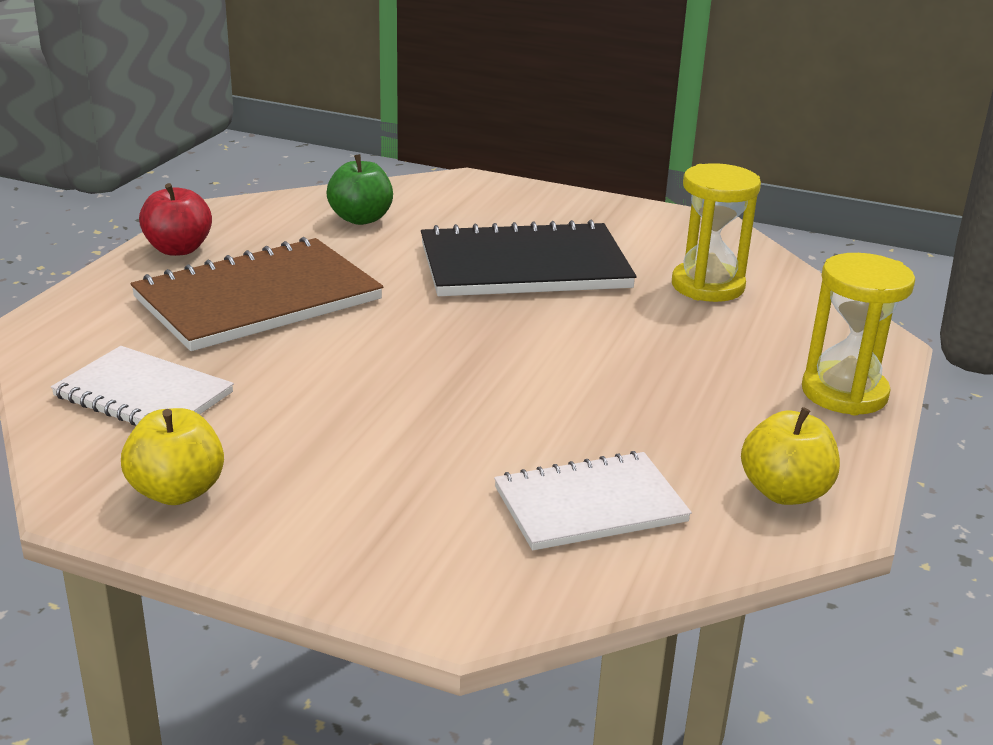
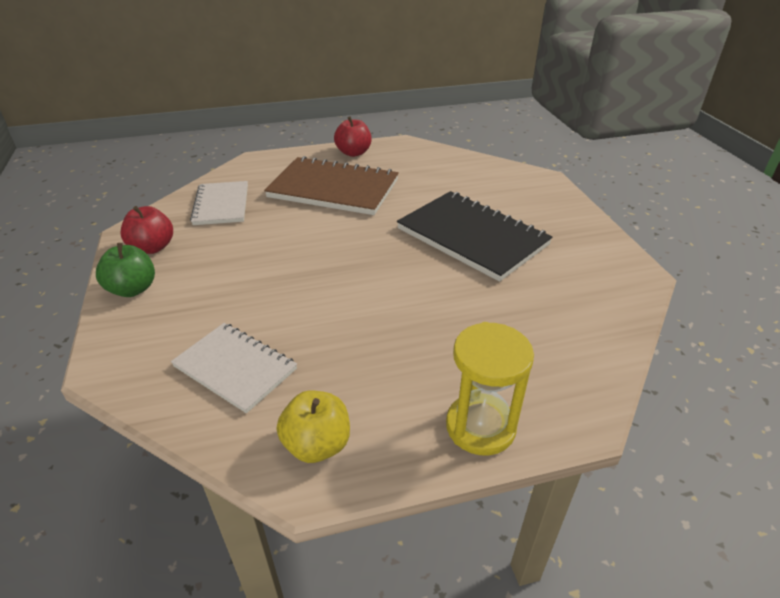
camera: 55 degrees right, 10 degrees up
(177, 491) = (152, 247): yellow apple -> red apple
(361, 219) = (450, 174): green apple -> green apple (133, 289)
(707, 286) = (548, 308): yellow hourglass -> none

